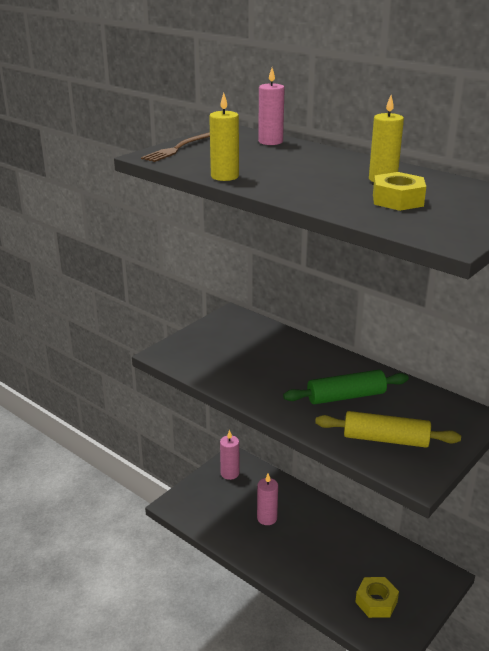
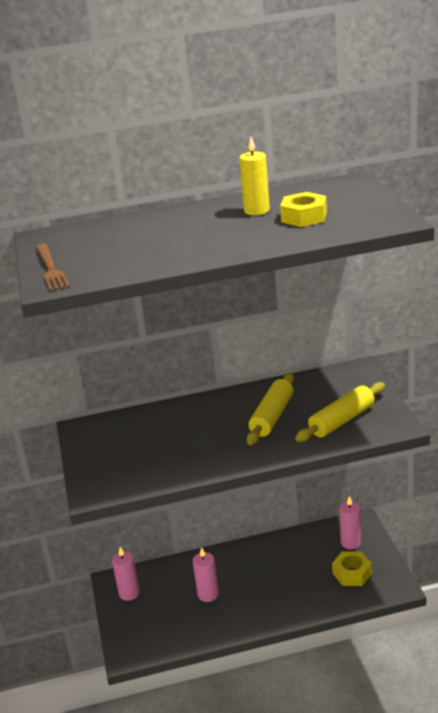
camera: 50 degrees left, 0 degrees up
(224, 176) = (158, 265): yellow candle -> none
(270, 142) = (102, 227): pink candle -> pink candle (350, 542)
(346, 397) = (272, 416): green rolling pin -> yellow rolling pin

